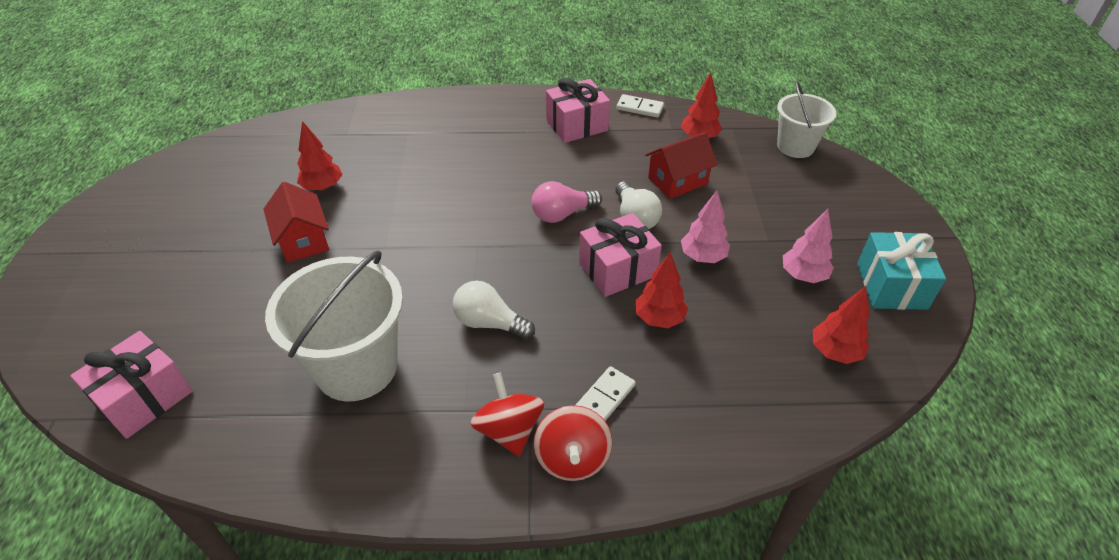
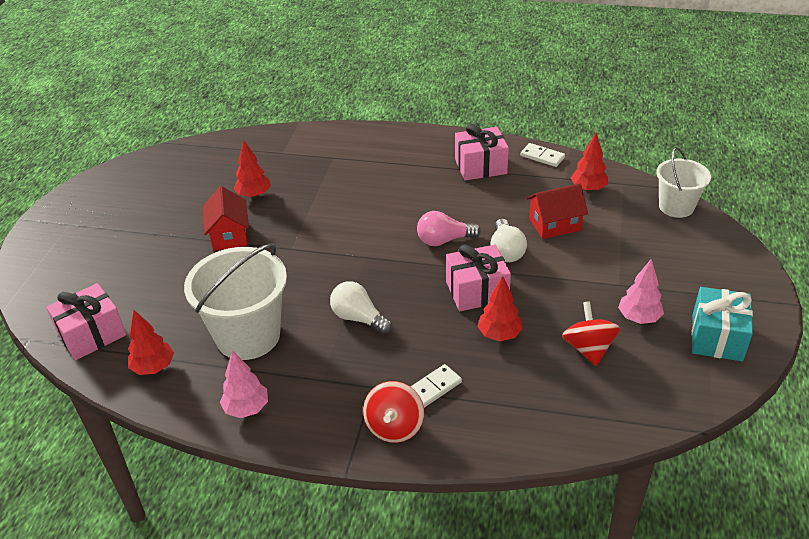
camera: 15 degrees right, 5 degrees down
(509, 430) = (351, 399): red spinning top -> red spinning top (588, 348)
(702, 257) = (554, 291): pink tree -> pink tree (246, 408)
(834, 352) = (642, 383): red tree -> red tree (153, 367)

